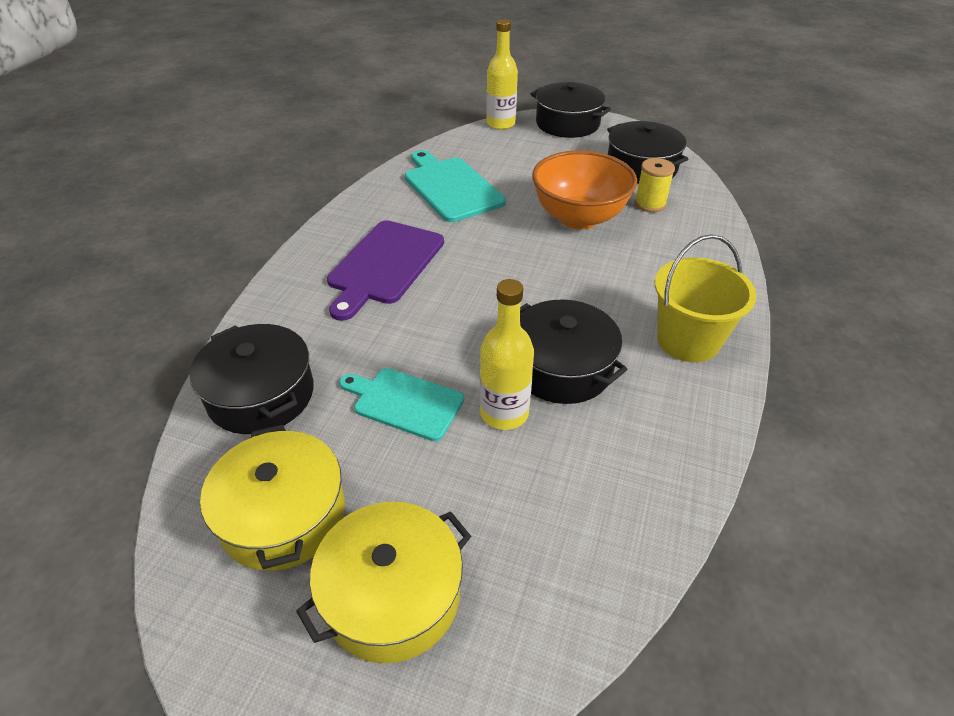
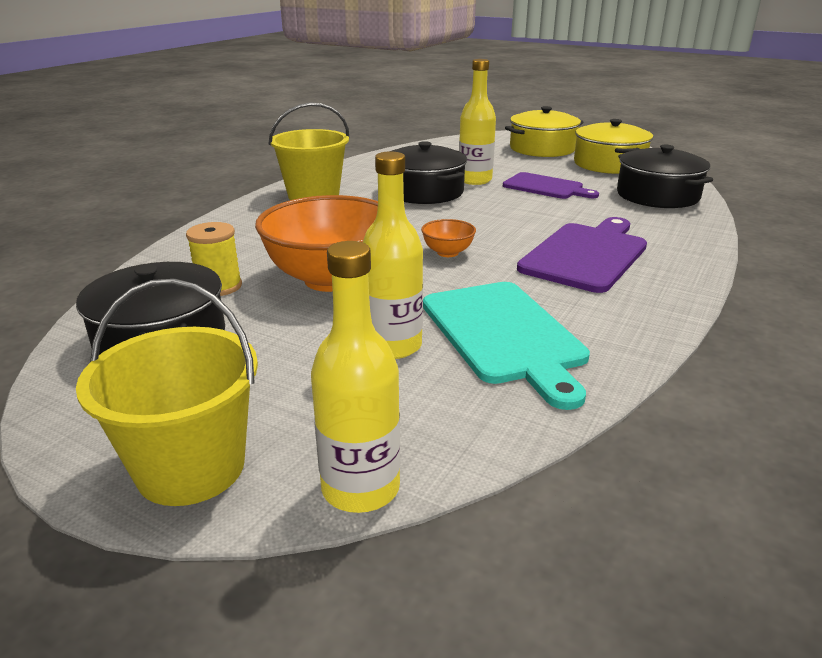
camera: 170 degrees left, 15 degrees down
(404, 402) = (546, 187): turquoise cutting board -> purple cutting board
(502, 255) = (447, 253): none -> orange bowl
(512, 175) = (393, 346): none -> yellow bottle
(567, 124) = (191, 467): black pot -> yellow bucket

